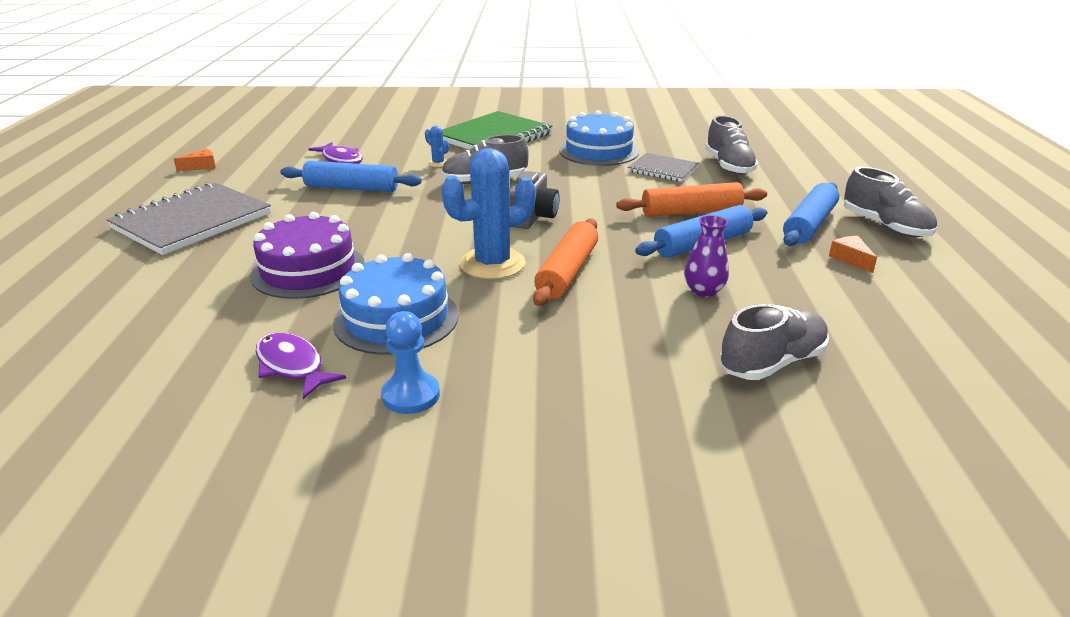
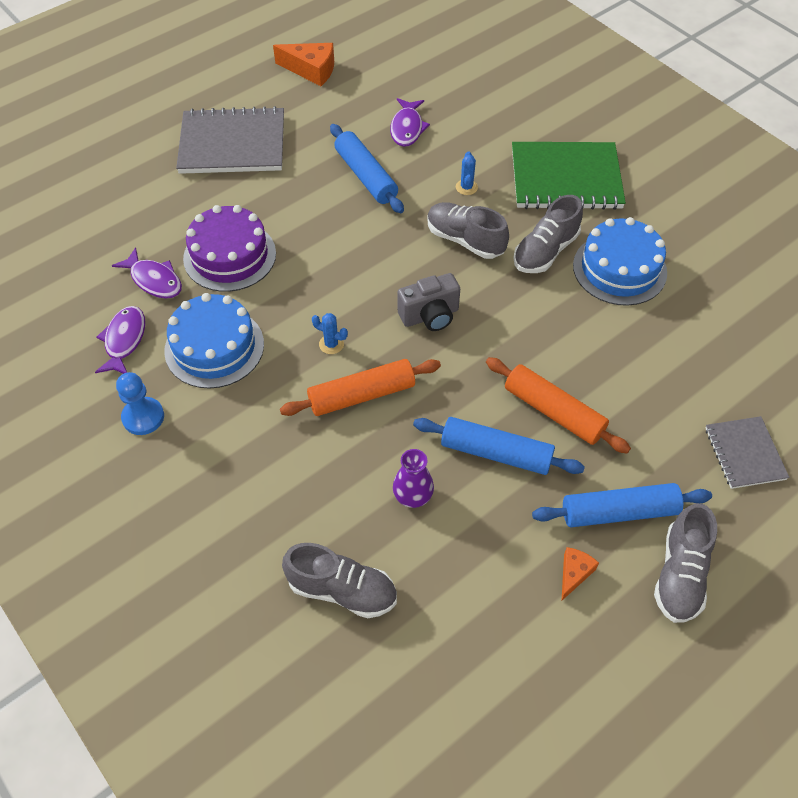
camera: 50 degrees right, 25 degrees up
(201, 166) = (311, 70): orange cheese -> orange cheese, size x1.74
(254, 318) = (154, 280): none -> purple fish
(492, 264) = (331, 344): blue cactus -> blue cactus, size x0.43
(663, 169) = (629, 340): grey notebook -> grey notebook (744, 454)
(728, 166) = (697, 384): grey shoe -> grey shoe (545, 251)

